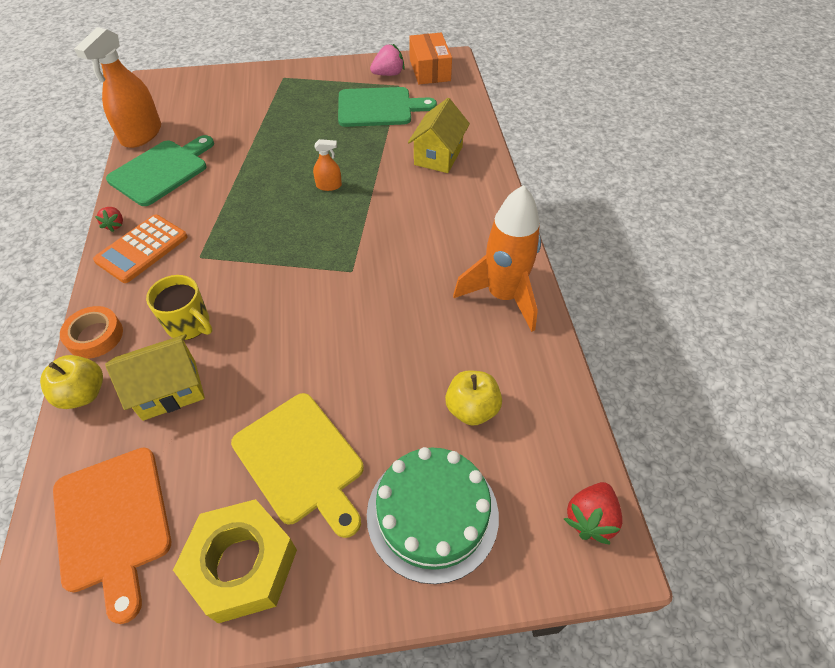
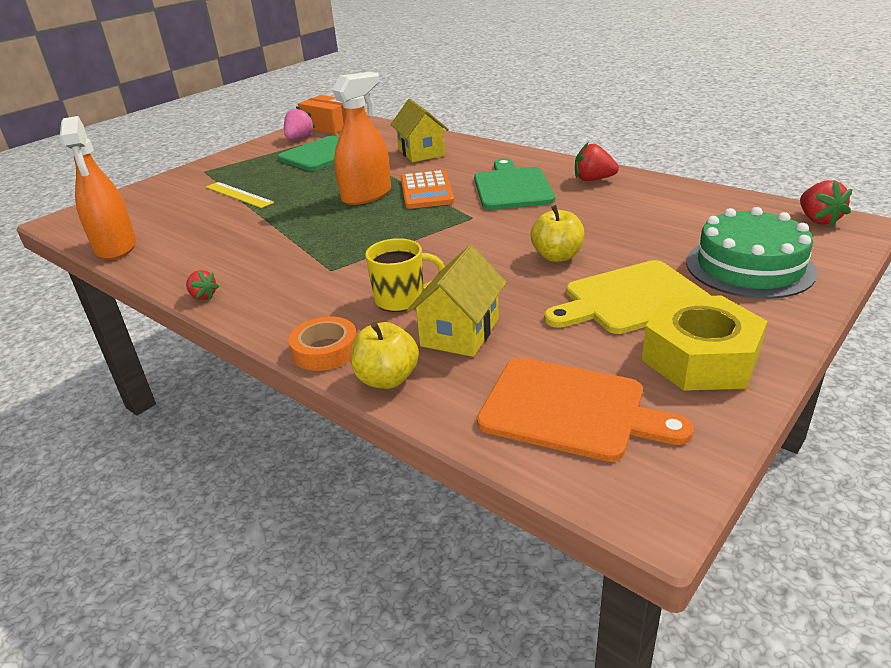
camera: 40 degrees left, 20 degrees down
(142, 249) = (264, 292): orange calculator -> orange calculator (426, 191)
(162, 171) = (187, 253): green cutting board -> green cutting board (512, 187)
(264, 123) = (238, 195): none -> yellow ruler
(301, 461) = (630, 299): yellow cutting board -> yellow cutting board turned 150 degrees clockwise
(329, 186) = (366, 195): orange spray bottle -> orange spray bottle, size x2.12
(471, 409) = (676, 223): yellow apple -> yellow apple (557, 256)
(503, 296) = (593, 179): orange rocket -> red strawberry

